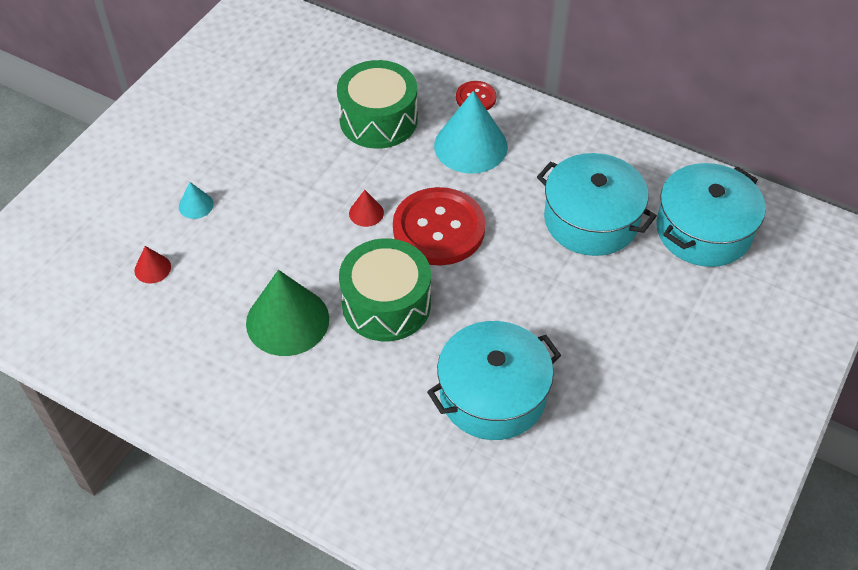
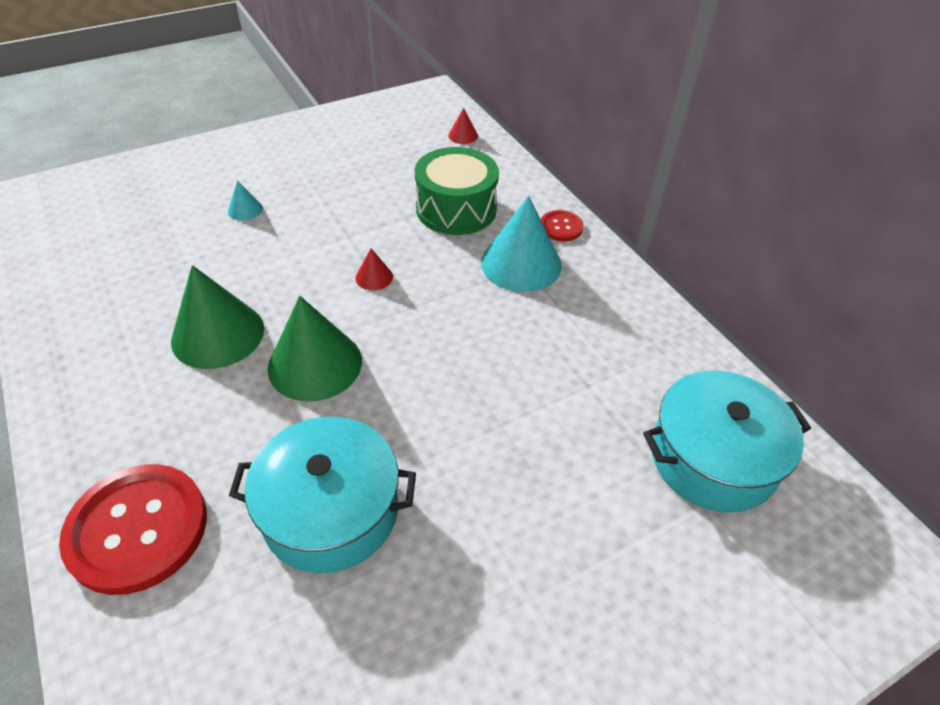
camera: 30 degrees right, 5 degrees down
(152, 268) = (163, 241): red cone -> red cone (463, 135)
(386, 304) = (315, 364): green drum -> green cone
(439, 228) = (426, 320): red button -> red button (137, 529)
(591, 220) = (588, 385): turquoise pot -> none

